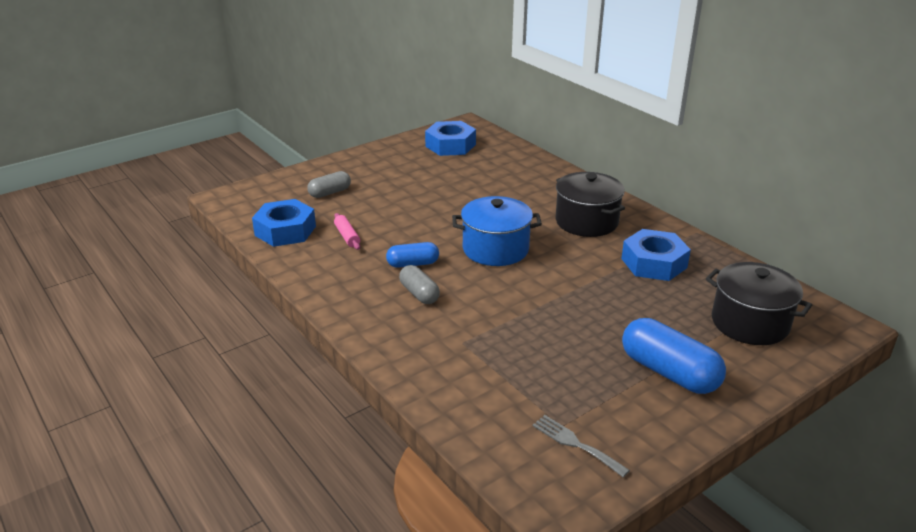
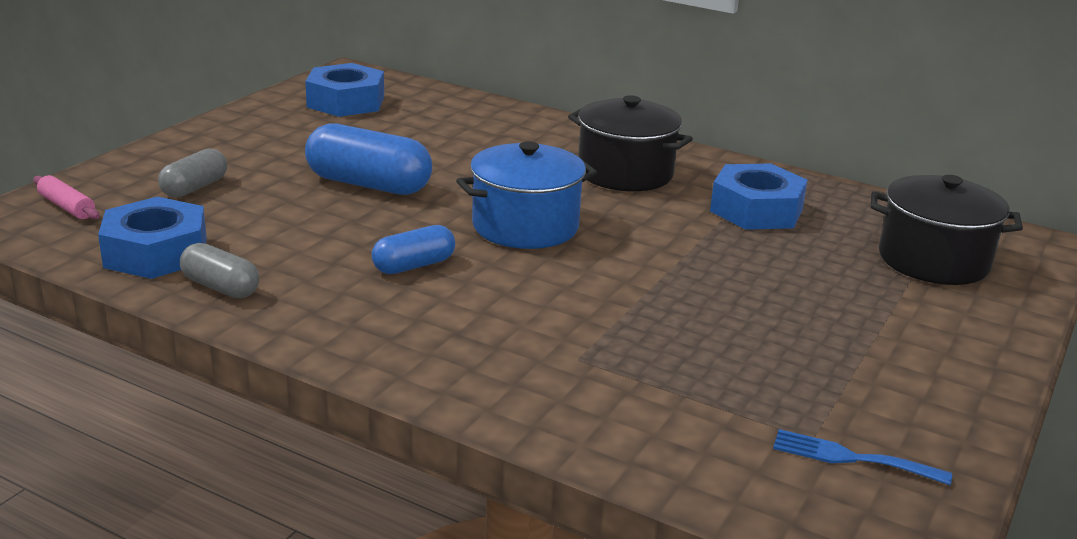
camera: 25 degrees left, 5 degrees down
(347, 236) = (273, 244): pink rolling pin -> pink rolling pin (67, 207)
(419, 294) = (457, 304): grey capsule -> grey capsule (220, 287)
(575, 444) = (851, 458): grey fork -> blue fork
(669, 372) = (890, 339): blue capsule -> blue capsule (369, 185)

